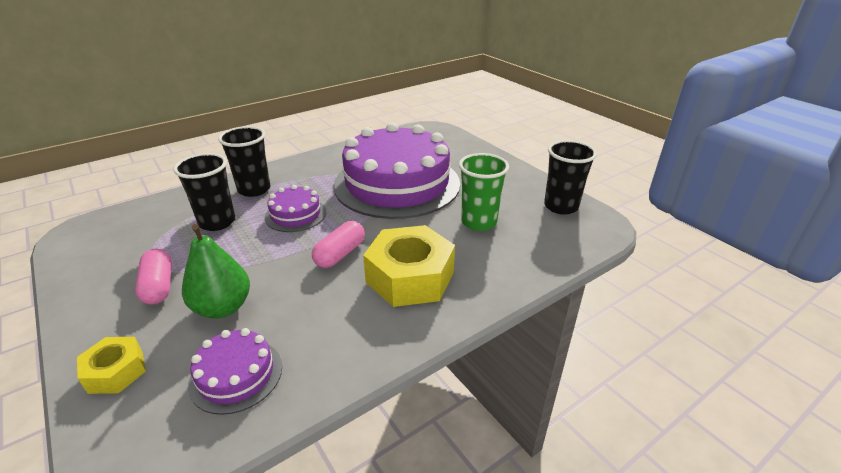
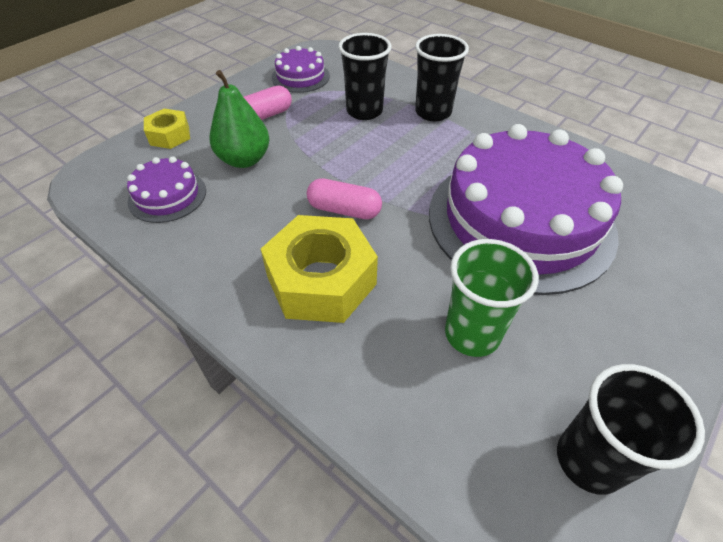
camera: 75 degrees right, 15 degrees up
(295, 214) = (402, 155): purple cake -> purple cake (300, 77)

